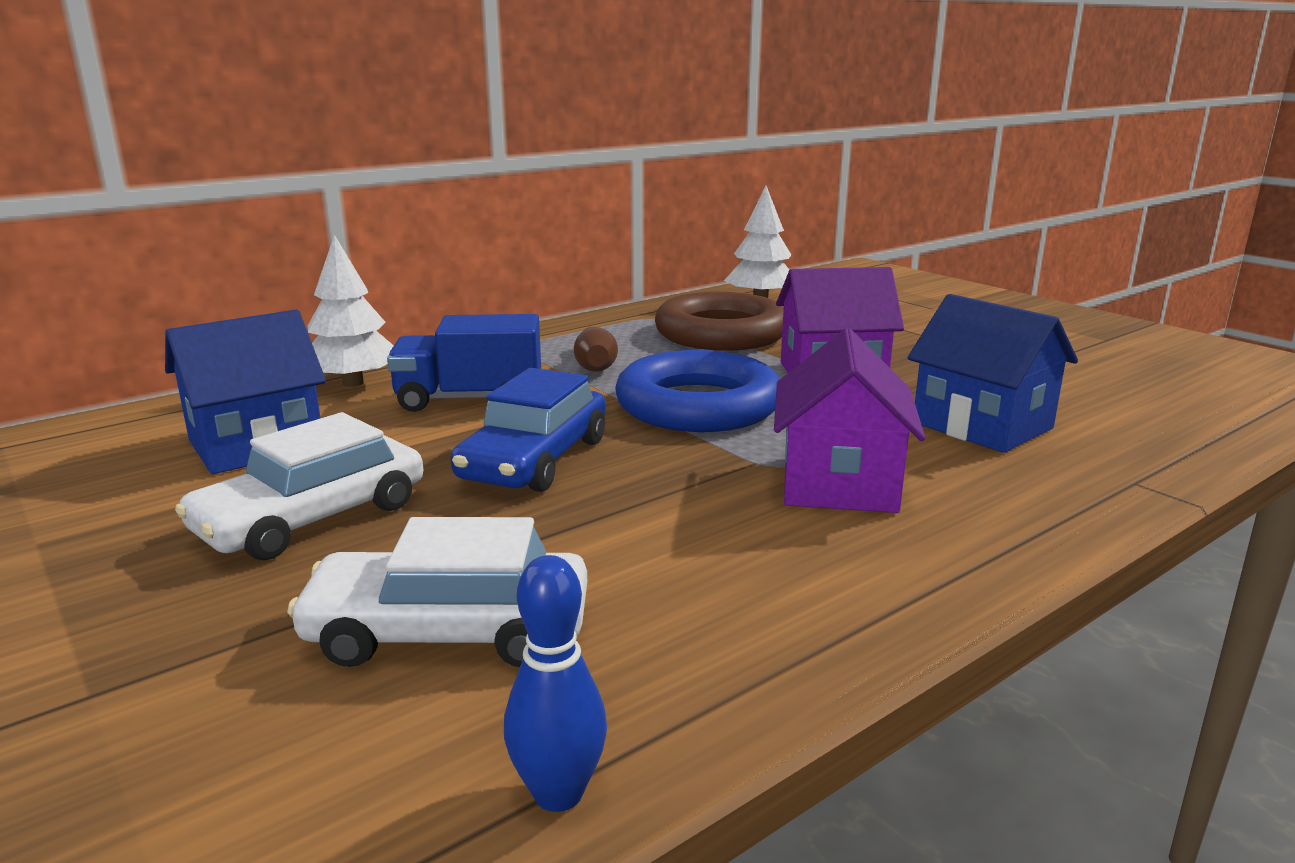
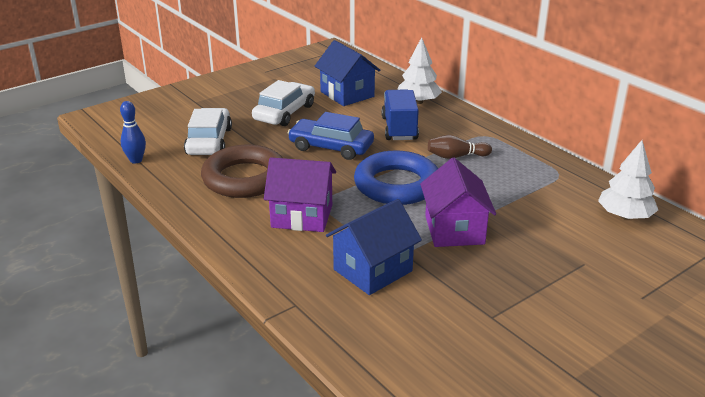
camera: 90 degrees right, 10 degrees up
(312, 518) = (284, 112): white car -> white car turned 75 degrees clockwise
(721, 334) = (528, 196): brown ring -> brown ring (244, 178)

